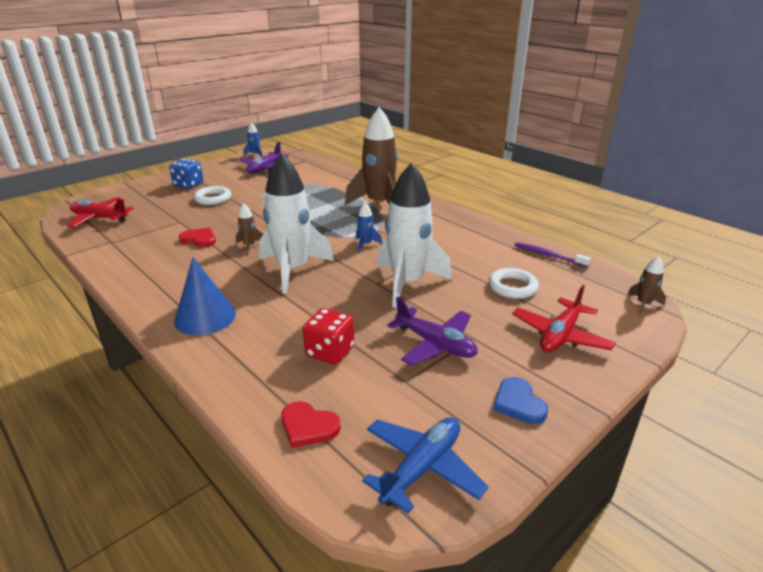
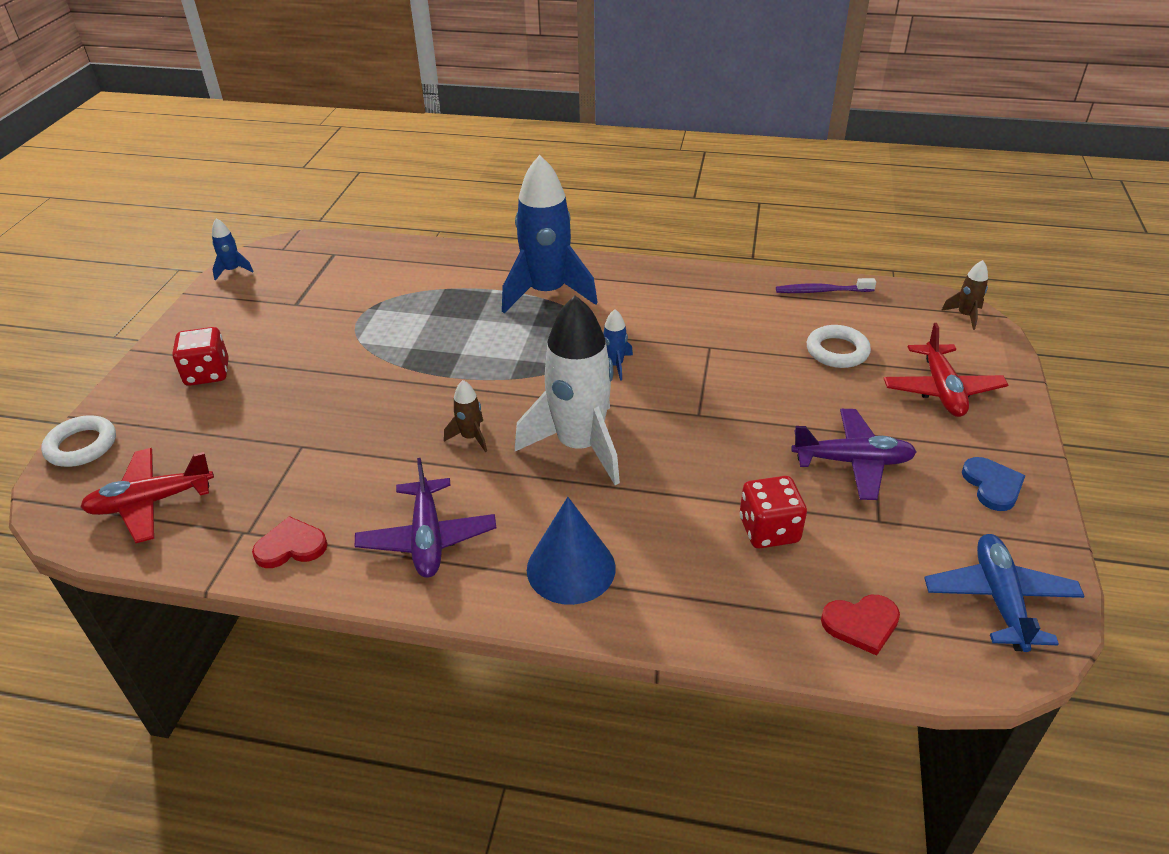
camera: 35 degrees left, 10 degrees up
(188, 185) = (207, 373): blue dice -> red dice
(199, 239) = (382, 461): red heart -> red heart (291, 546)
(213, 199) = (292, 383): white ring -> white ring (82, 446)
(265, 169) = (292, 293): purple plane -> purple plane (427, 538)
(379, 204) = (547, 292): brown rocket -> blue rocket
(407, 283) = (732, 398): white rocket -> none
(518, 403) = (992, 485): blue heart -> blue heart turned 135 degrees counterclockwise

